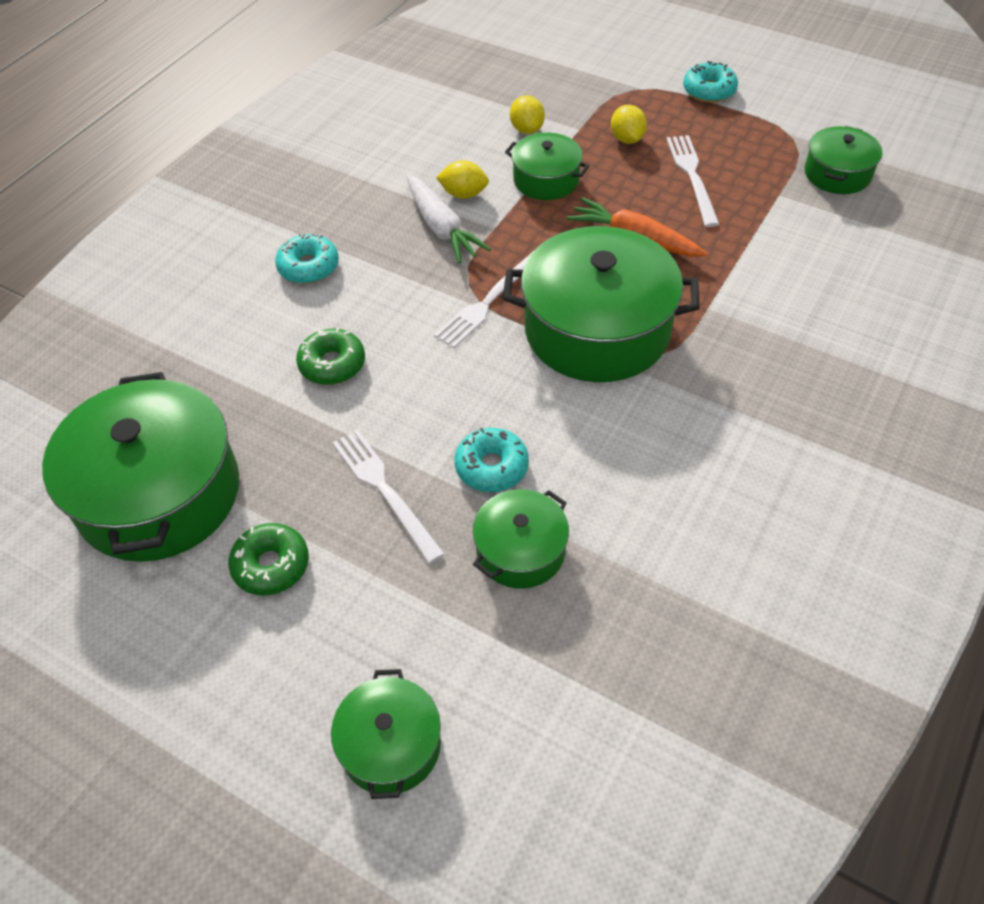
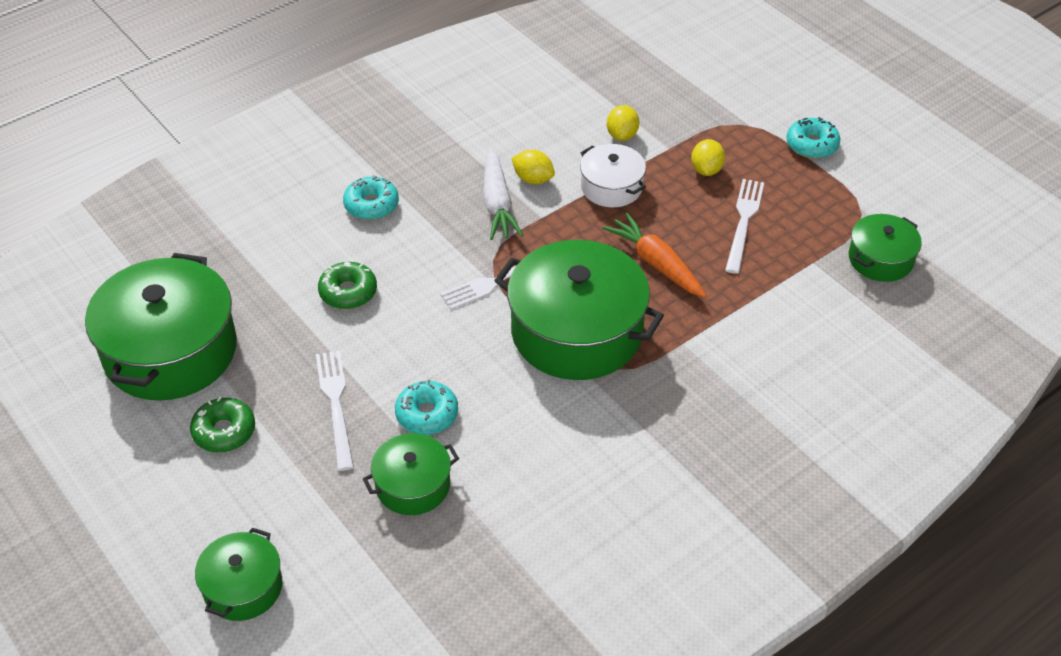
camera: 20 degrees right, 5 degrees down
(546, 180) = (611, 187): green pot -> white pot

